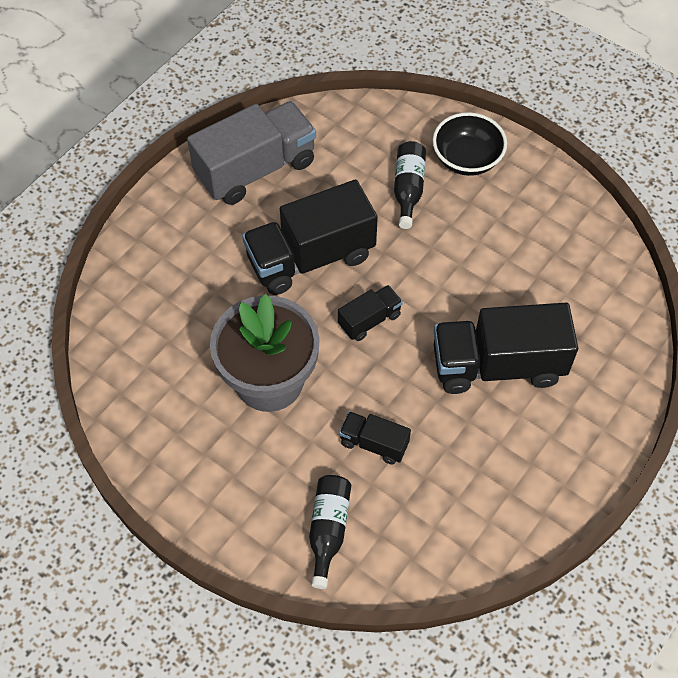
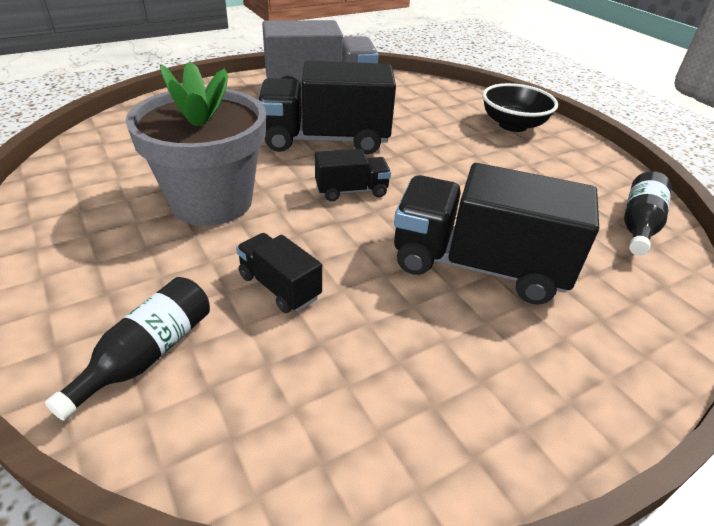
camera: 20 degrees right, 20 degrees down
(408, 189) = (446, 127): black bottle -> black bottle (639, 225)

